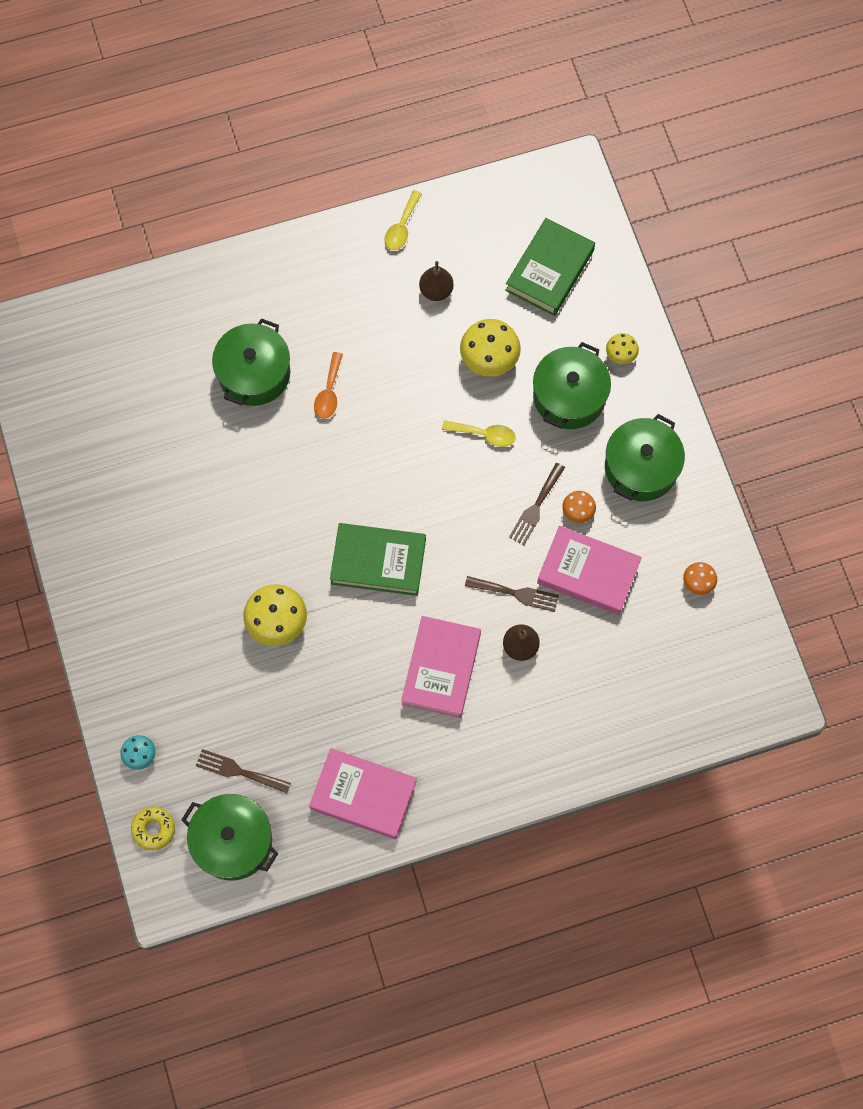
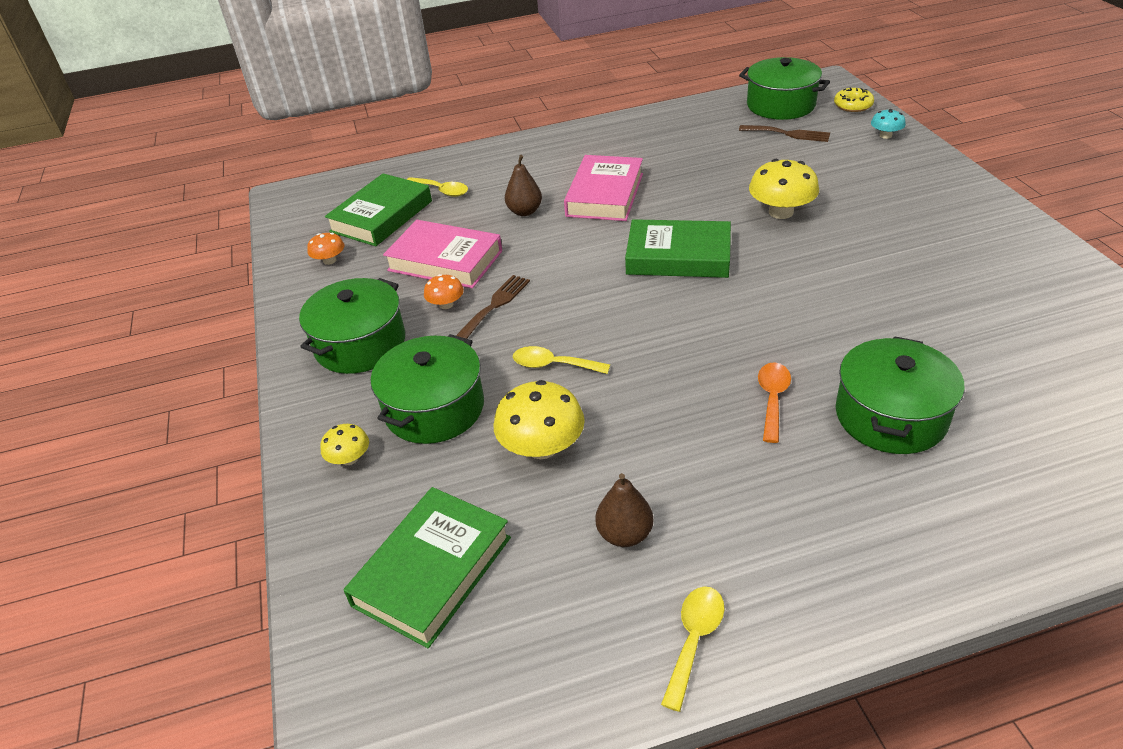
camera: 175 degrees left, 30 degrees down
(363, 795) = (672, 130): pink book -> none
(516, 593) = (525, 243): brown fork -> none
(610, 694) = (441, 191): none -> yellow spoon
(664, 652) = (381, 216): none -> green book

